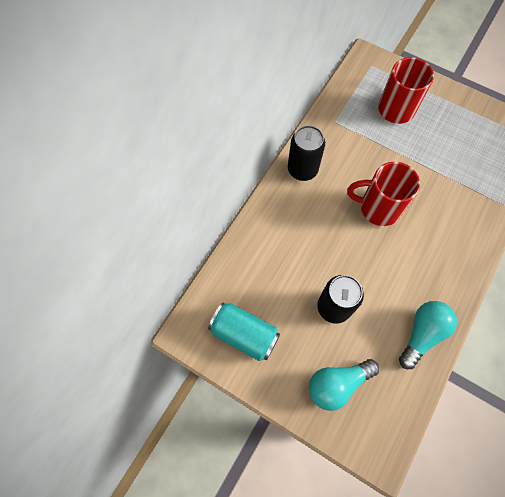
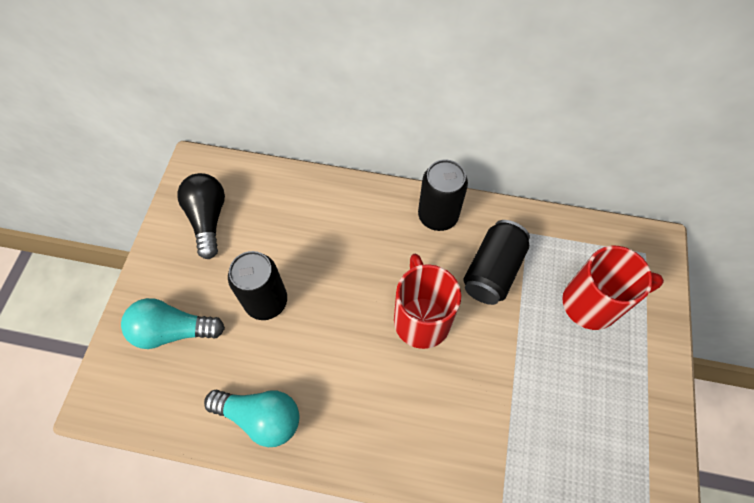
camera: 70 degrees right, 5 degrees down
(244, 334) = (208, 219): turquoise can -> black light bulb
(337, 384) = (173, 331): turquoise light bulb -> turquoise light bulb turned 45 degrees counterclockwise
(356, 152) = (493, 271): none -> black can

